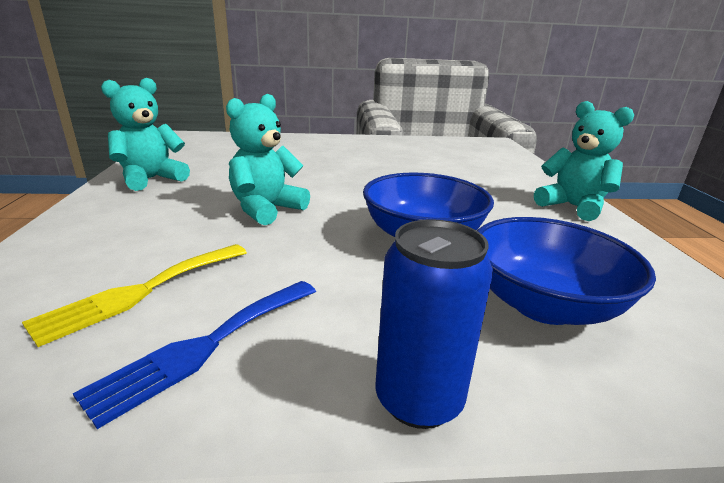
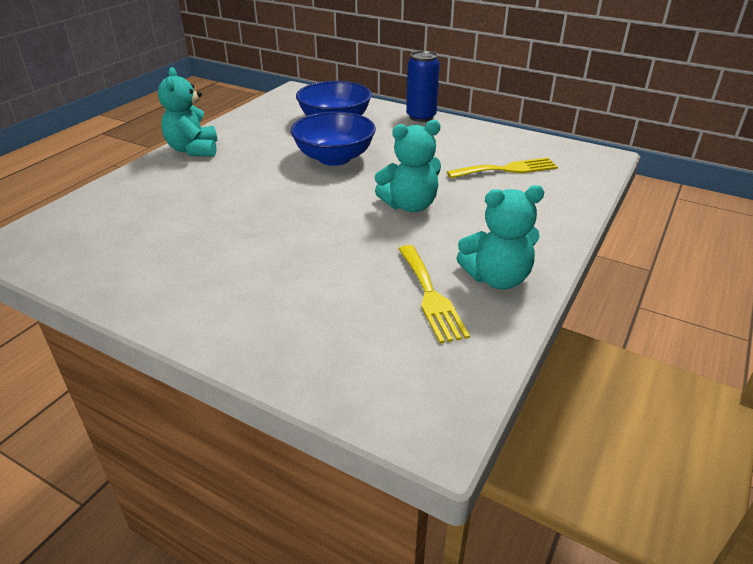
camera: 145 degrees left, 10 degrees up
(205, 165) = (430, 295): none -> yellow fork
(207, 345) = (481, 144): blue fork -> none

